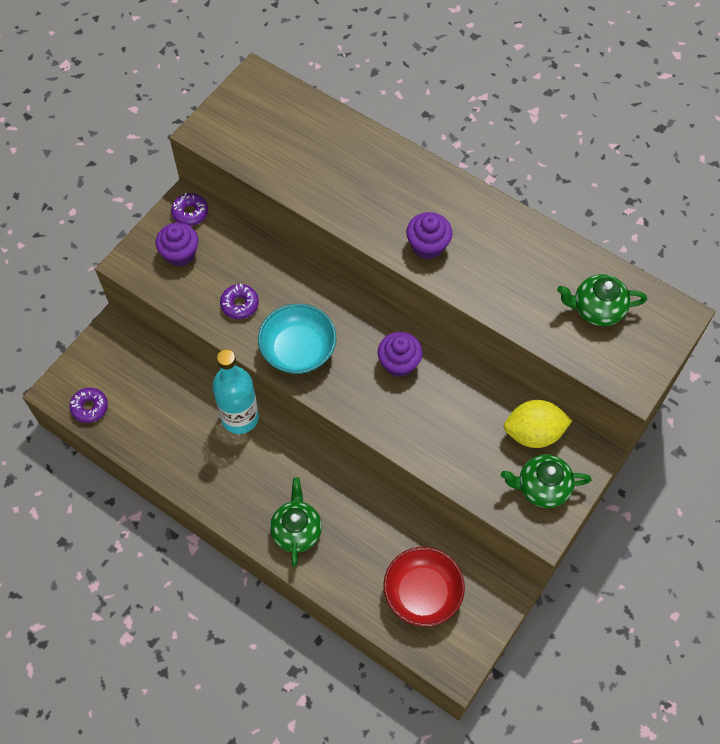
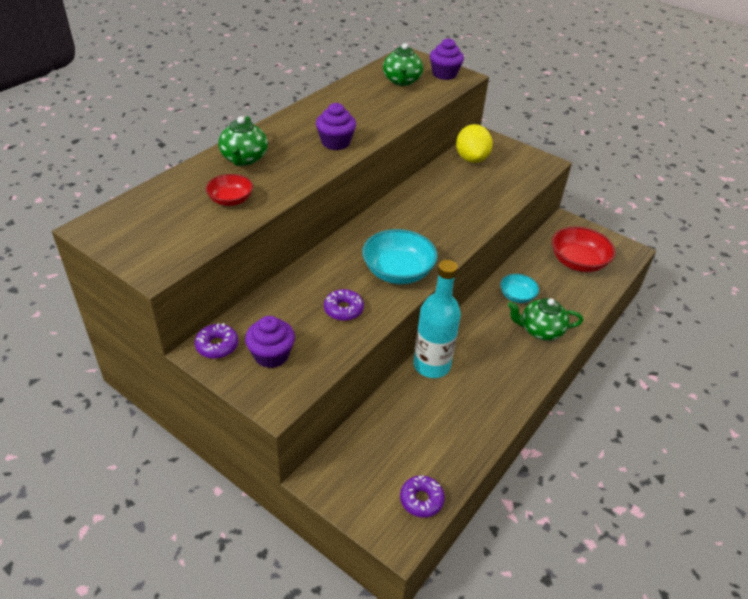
camera: 90 degrees left, 20 degrees down
(307, 167) = (230, 200): none -> red bowl
(351, 511) = (517, 296): none -> turquoise bowl
(399, 363) = (412, 215): purple cupcake -> purple cupcake (444, 74)
(542, 487) = (514, 160): green teapot -> green teapot (244, 159)

